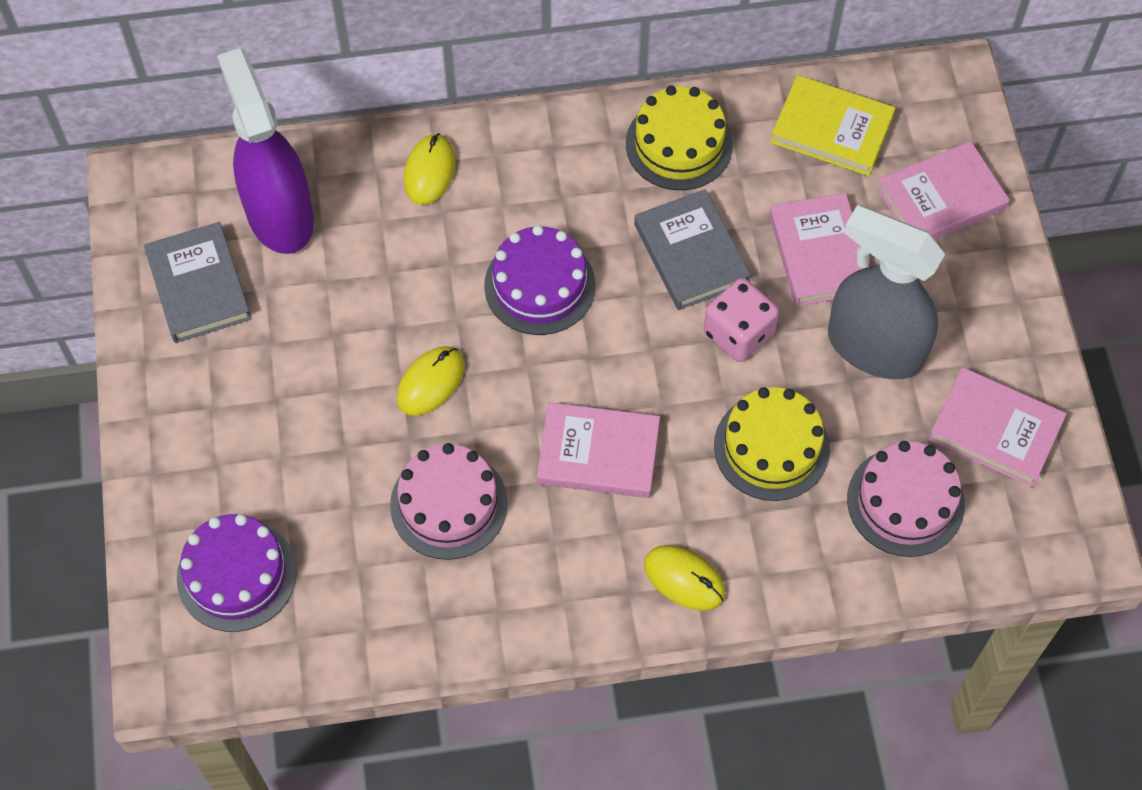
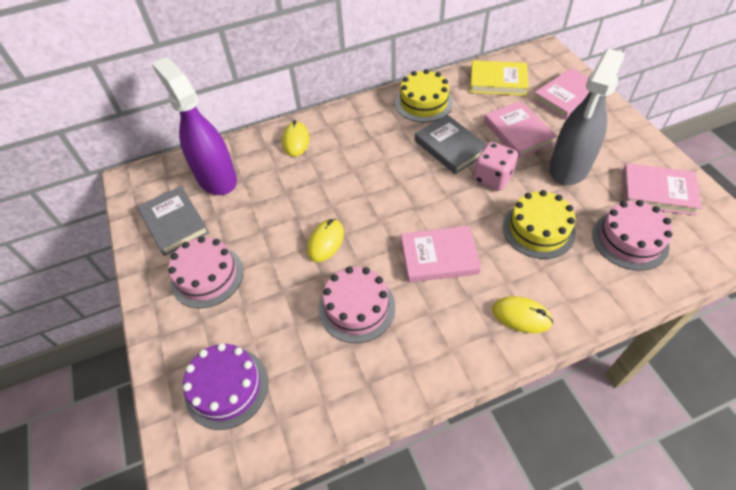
camera: 10 degrees left, 10 degrees down
(236, 395) = (207, 276): none -> pink cake
(539, 285) = (373, 179): purple cake -> none
(874, 347) = (569, 168): grey spray bottle -> grey spray bottle turned 75 degrees counterclockwise

